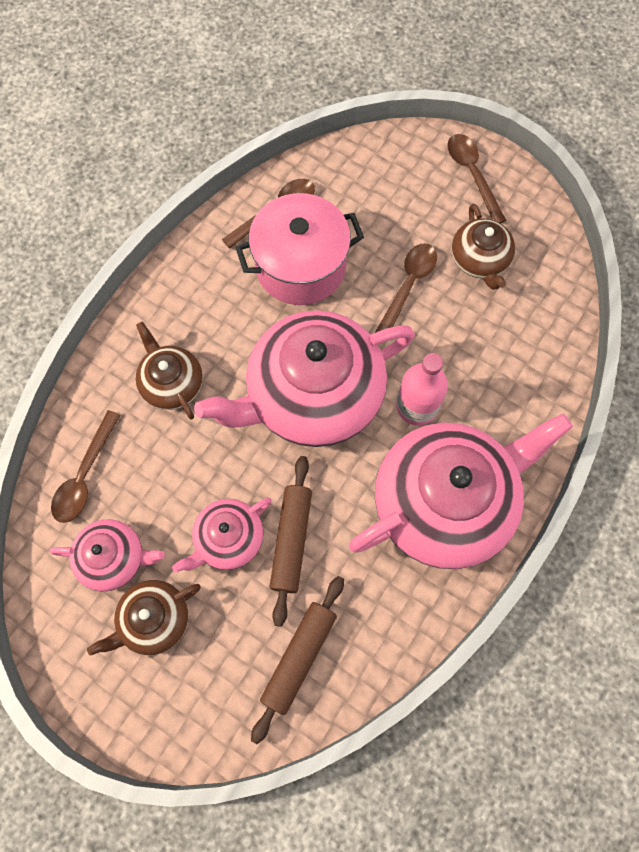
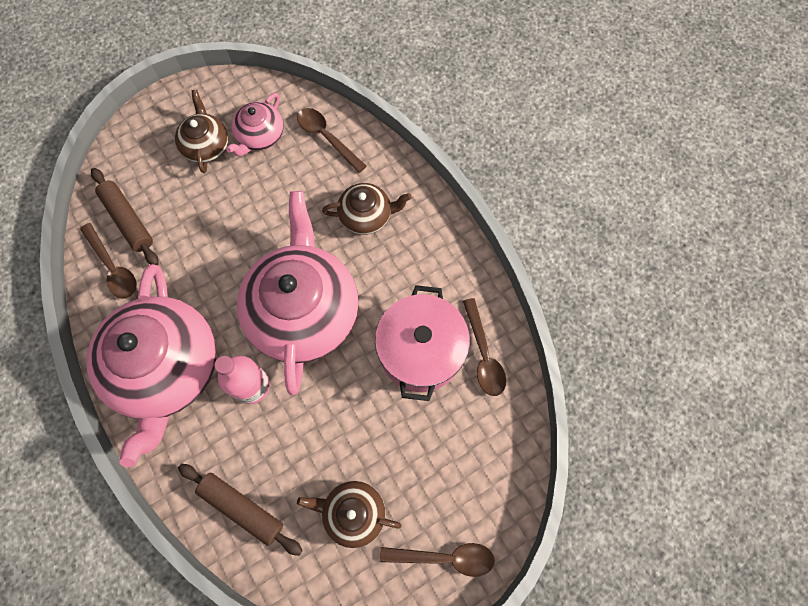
camera: 115 degrees right, 0 degrees up
(228, 539) = (231, 209): pink teapot -> none
(291, 540) = (205, 248): brown rolling pin -> brown rolling pin (242, 508)
(408, 286) = (359, 433): brown spoon -> brown spoon (113, 267)

